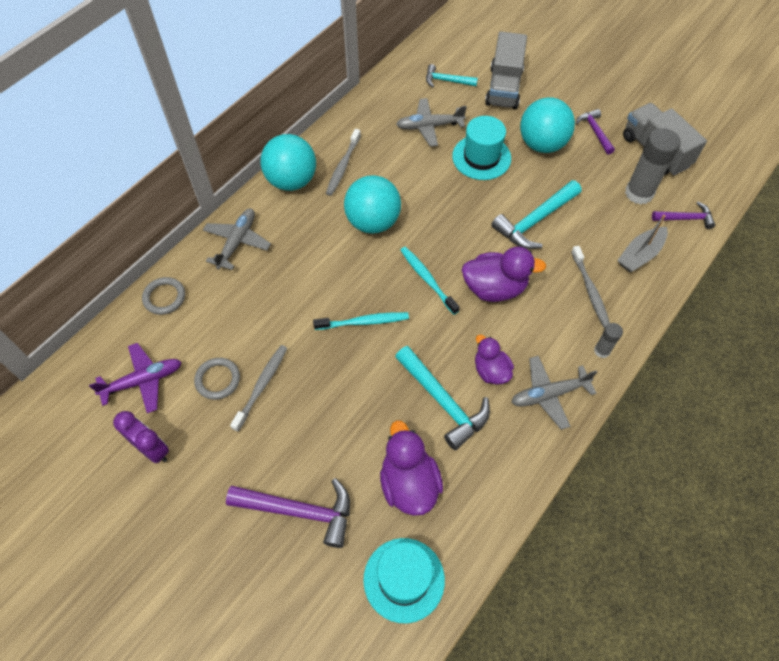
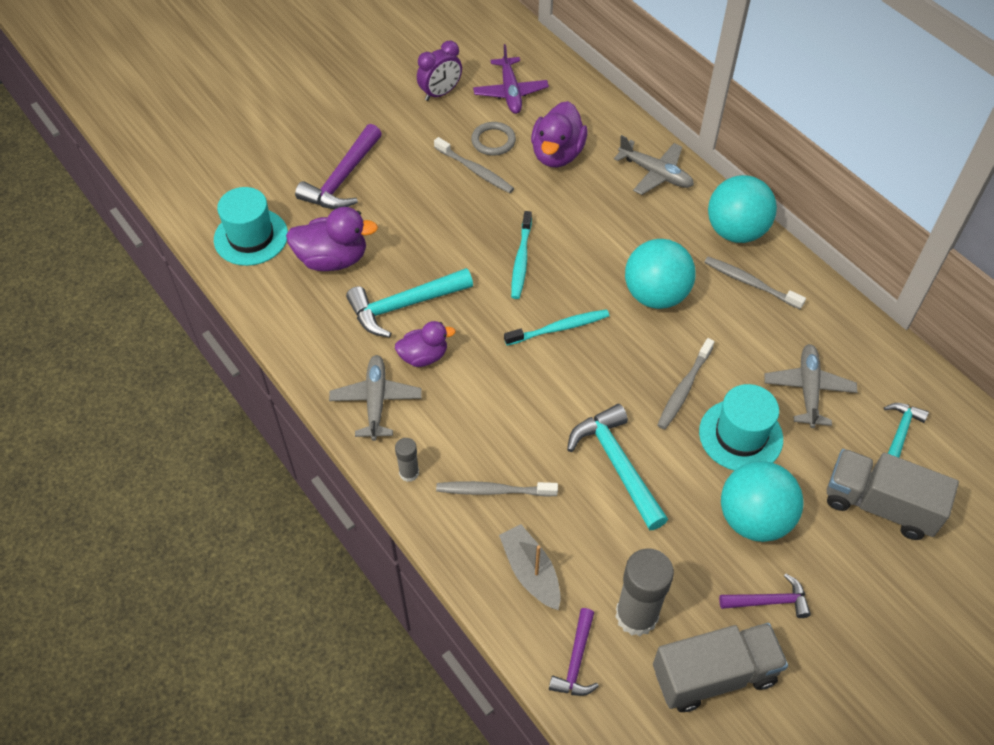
camera: 105 degrees right, 5 degrees down
(164, 297) = (599, 113): grey ring -> none
(454, 193) = (684, 388): none -> grey toothbrush
(494, 288) = (528, 390): purple duck -> purple duck (557, 154)

